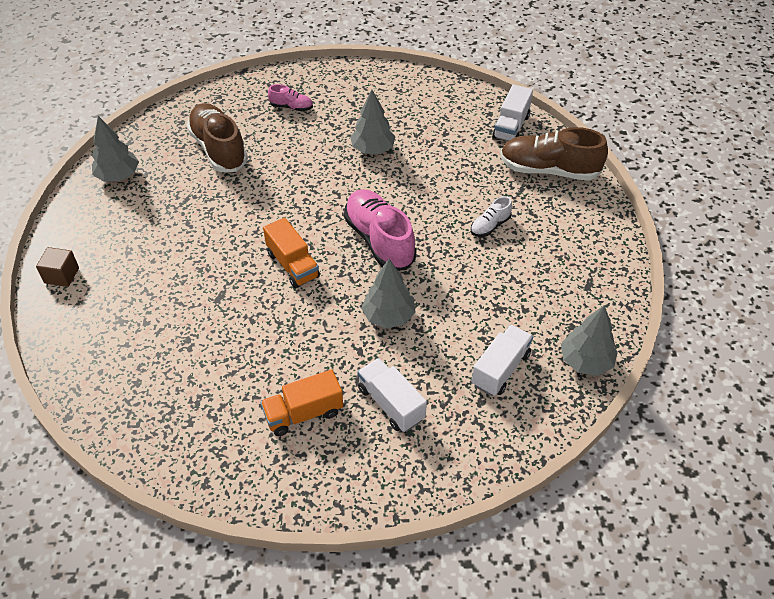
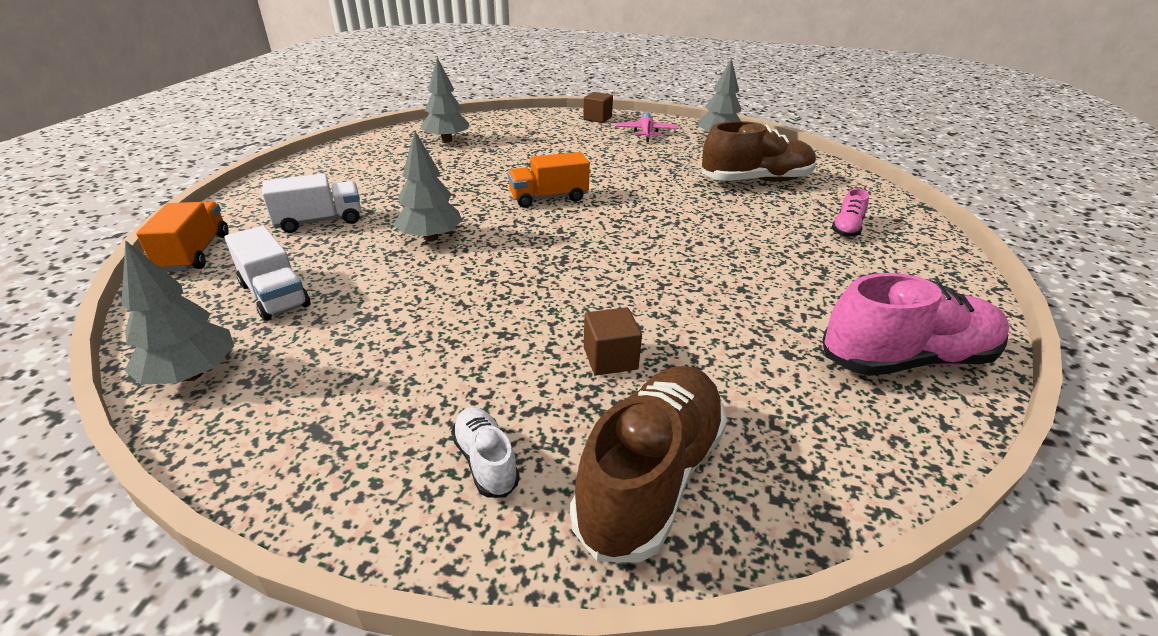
camera: 105 degrees right, 15 degrees down
(108, 228) = (646, 133): none -> pink plane
(303, 413) = (362, 183): orange truck -> orange truck (195, 253)
(372, 149) = (747, 274): grey tree -> grey tree (447, 140)
(379, 240) = (556, 251): pink shoe -> pink shoe (906, 359)
(481, 194) = (610, 358): none -> brown cube
(490, 226) = (530, 349): white shoe -> white shoe (485, 461)
(511, 127) = (814, 455): white truck -> none

